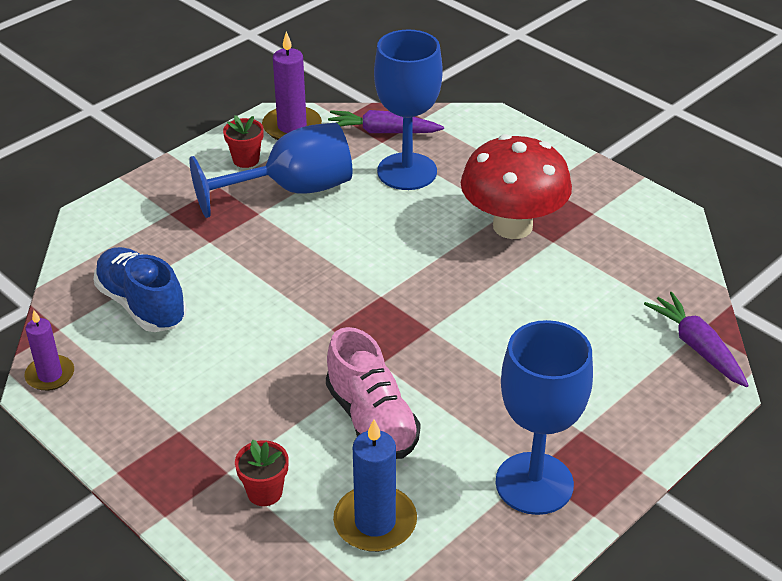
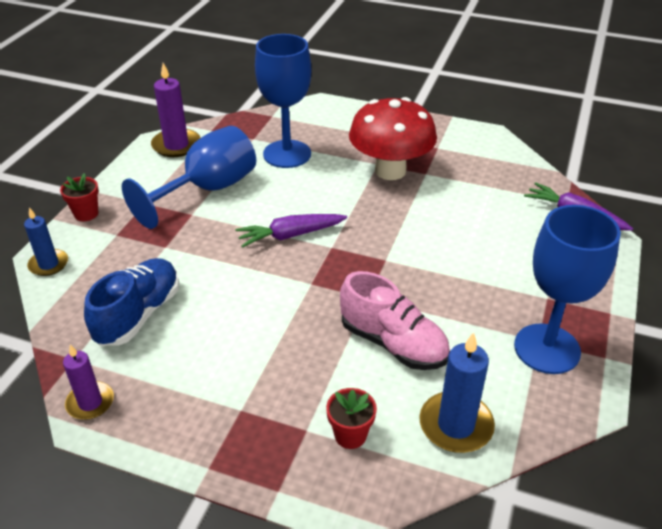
camera: 25 degrees left, 0 degrees up
(88, 226) = (48, 264): none -> blue candle
(141, 305) = (138, 314): blue shoe -> blue shoe turned 90 degrees clockwise
(246, 160) = (155, 177): red flower pot -> red flower pot (86, 214)
(382, 132) = (249, 132): purple carrot -> purple carrot (290, 235)

